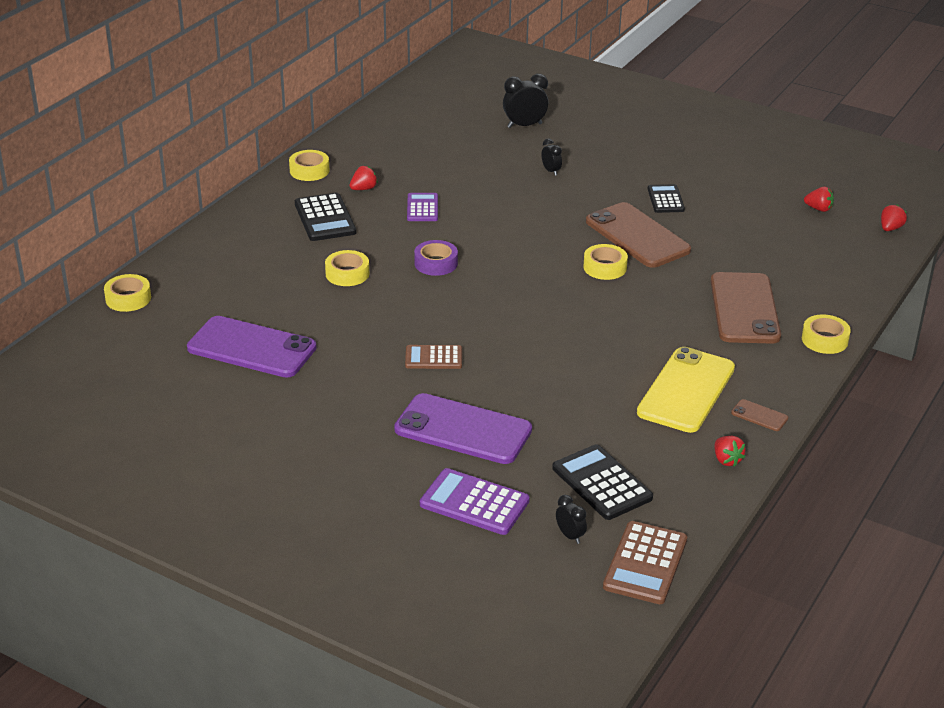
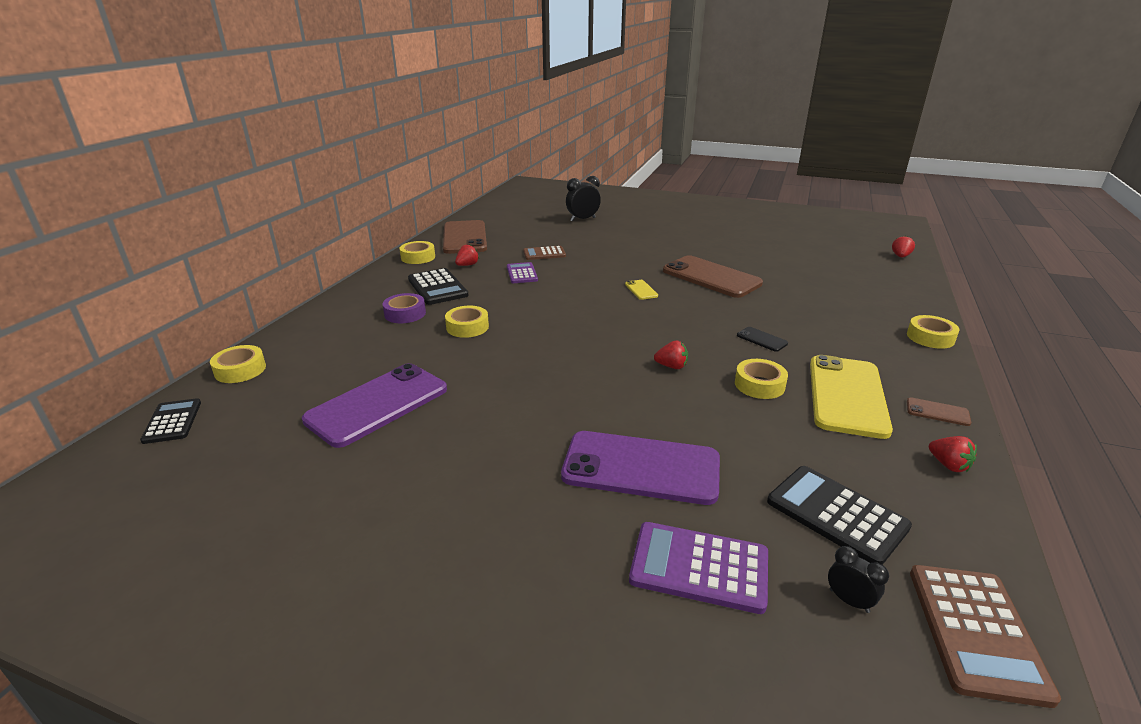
camera: 10 degrees left, 5 degrees down
(251, 348) = (377, 404): purple phone -> purple phone turned 60 degrees counterclockwise
(433, 358) = (577, 393): brown calculator -> brown calculator (544, 254)
(436, 263) = (548, 311): purple tape -> purple tape (405, 314)
(548, 245) = (641, 290): none -> yellow phone
(551, 171) = (617, 243): black clock -> none
(605, 267) = (699, 301): yellow tape -> yellow tape (759, 385)
(643, 322) = (761, 339): none -> black phone
(665, 199) = (717, 253): black calculator -> black calculator (172, 421)
(744, 309) = (840, 320): brown phone -> brown phone (465, 238)
(818, 209) = (836, 249): red strawberry -> red strawberry (671, 366)

